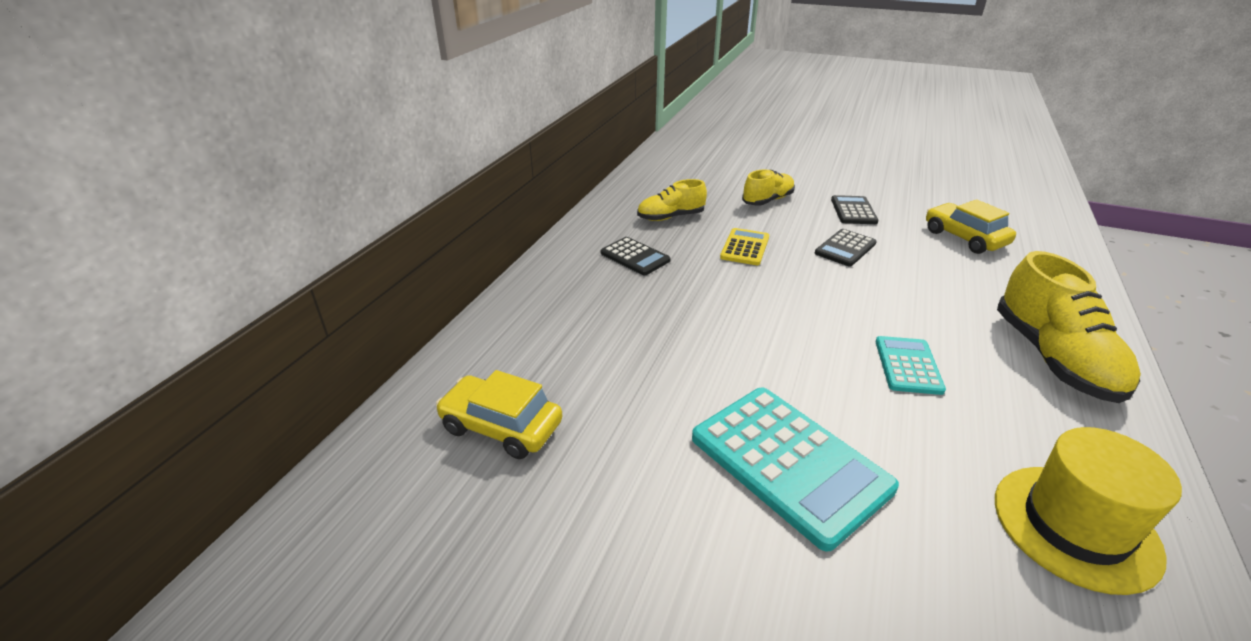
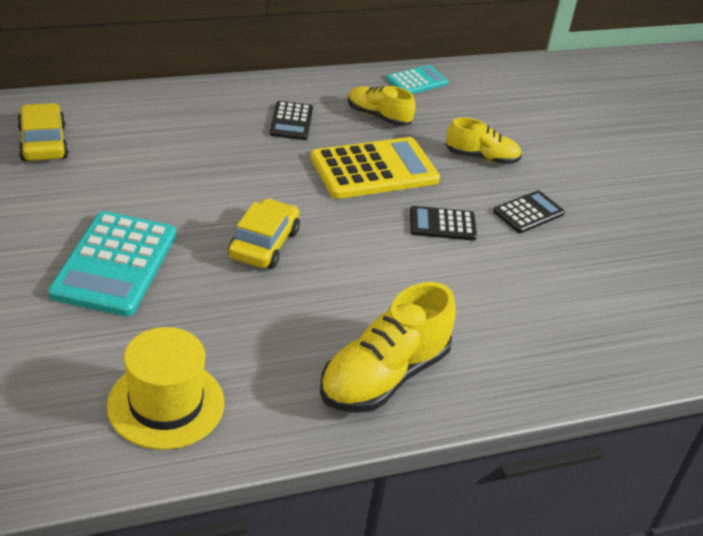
camera: 45 degrees right, 5 degrees up
(745, 247) = (374, 169): yellow calculator -> yellow calculator, size x1.85
(908, 365) = (285, 296): turquoise calculator -> turquoise calculator (417, 81)
(964, 238) = (561, 294): yellow car -> yellow car (264, 244)

